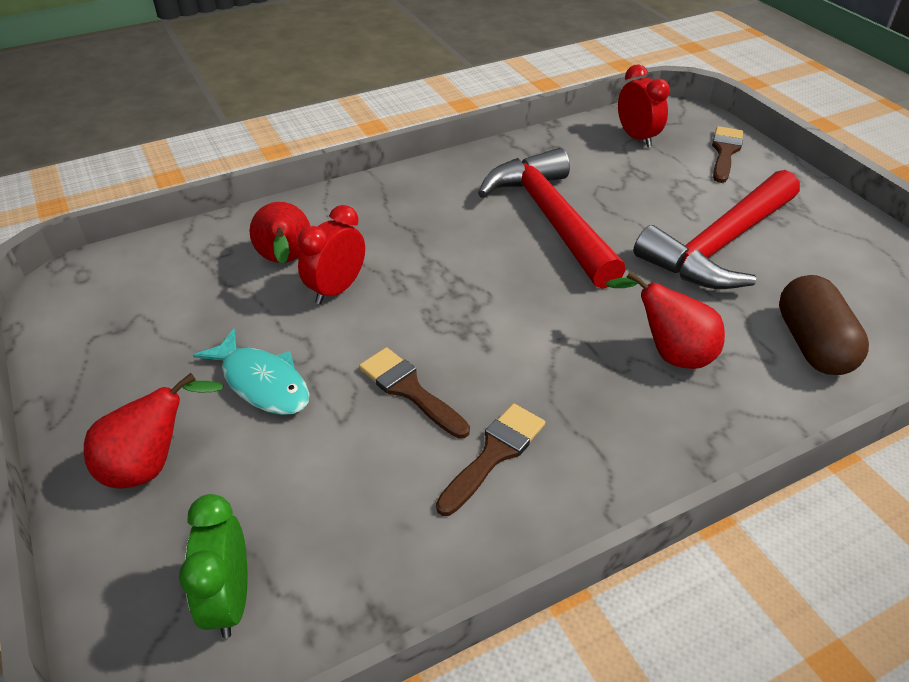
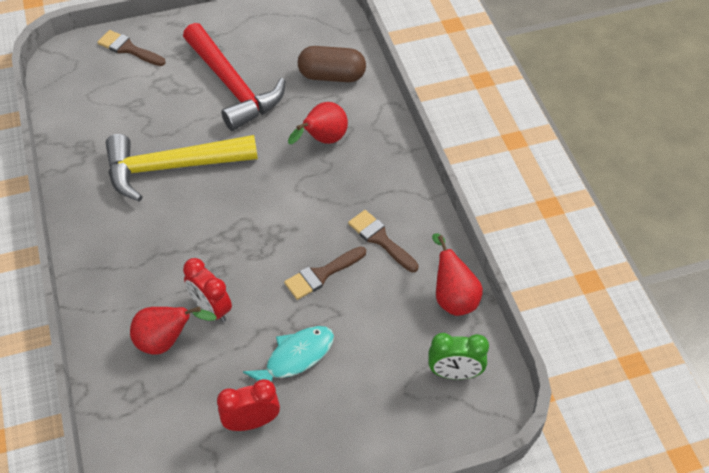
camera: 80 degrees left, 10 degrees up
(152, 465) = (354, 420): red pear -> red pear (453, 297)
(550, 218) = (171, 167): red hammer -> yellow hammer
(637, 138) = (87, 92): red clock -> red clock (251, 422)

